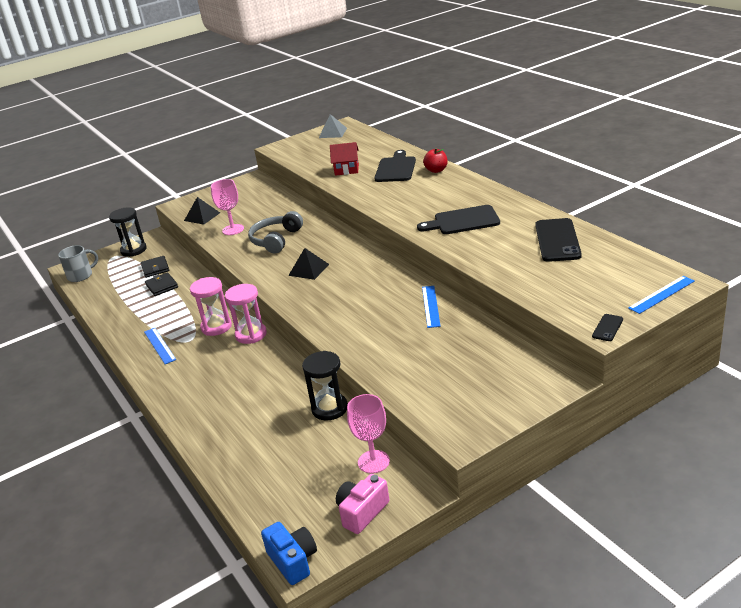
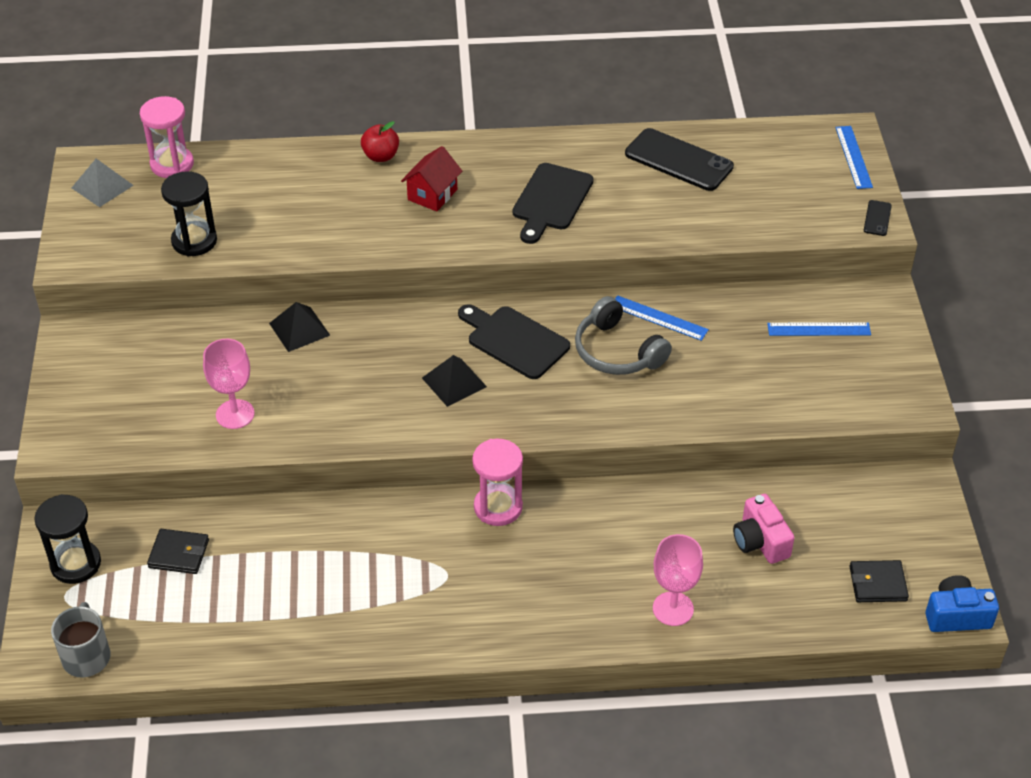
camera: 65 degrees left, 15 degrees up
(159, 345) = (427, 611): blue ruler -> blue ruler (819, 329)
(162, 286) = (249, 562): black wallet -> black wallet (877, 583)
(202, 216) = (140, 433): black pyramid -> black pyramid (299, 329)
(216, 327) = (440, 536): pink hourglass -> pink hourglass (172, 164)
(276, 240) = (327, 382): grey headphones -> grey headphones (617, 352)
(329, 408) = (729, 493): black hourglass -> black hourglass (194, 241)
(346, 170) = (264, 227): red house -> red house (432, 195)
(362, 512) = (923, 536): pink camera -> pink camera (760, 541)
(373, 462) = (852, 495): pink goblet -> pink goblet (673, 609)
(395, 168) = (324, 185): black cutting board -> black cutting board (514, 341)
(607, 328) = (877, 218): black phone -> black phone turned 45 degrees clockwise

